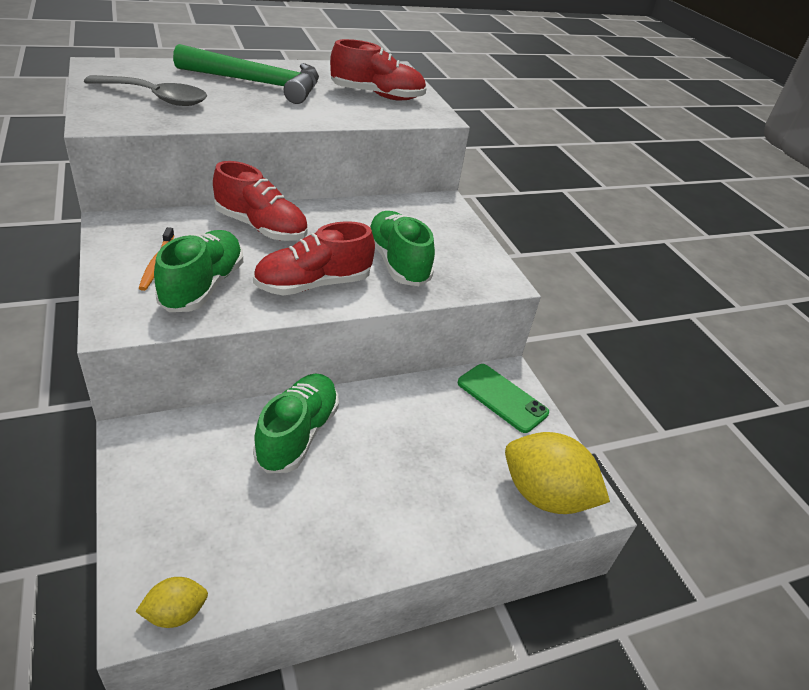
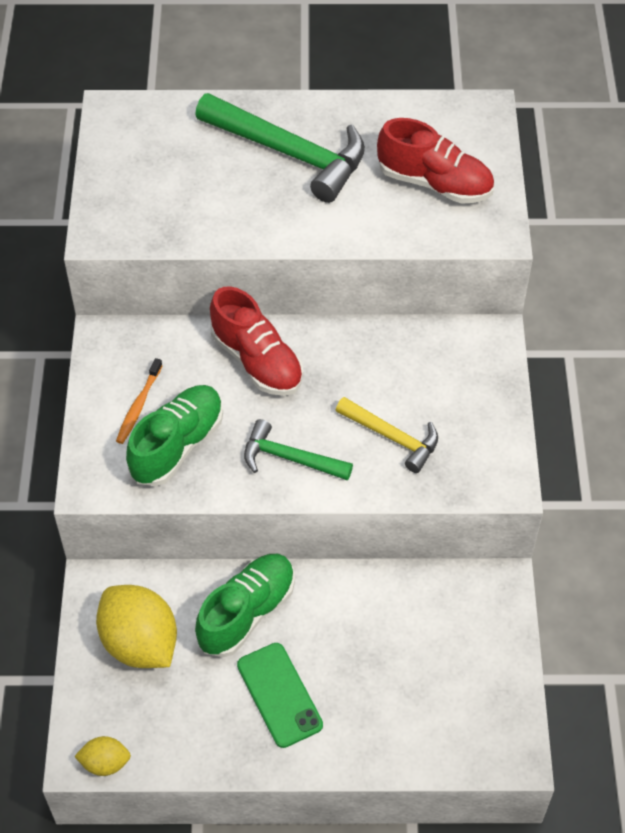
camera: 25 degrees right, 15 degrees up
(156, 98) = (166, 186): grey spoon -> none
(313, 284) = (289, 458): red shoe -> green hammer
(397, 263) = (393, 437): green shoe -> yellow hammer
(502, 398) = (479, 612): green phone -> green phone (279, 695)
(544, 495) = (470, 736): yellow lemon -> yellow lemon (140, 643)

